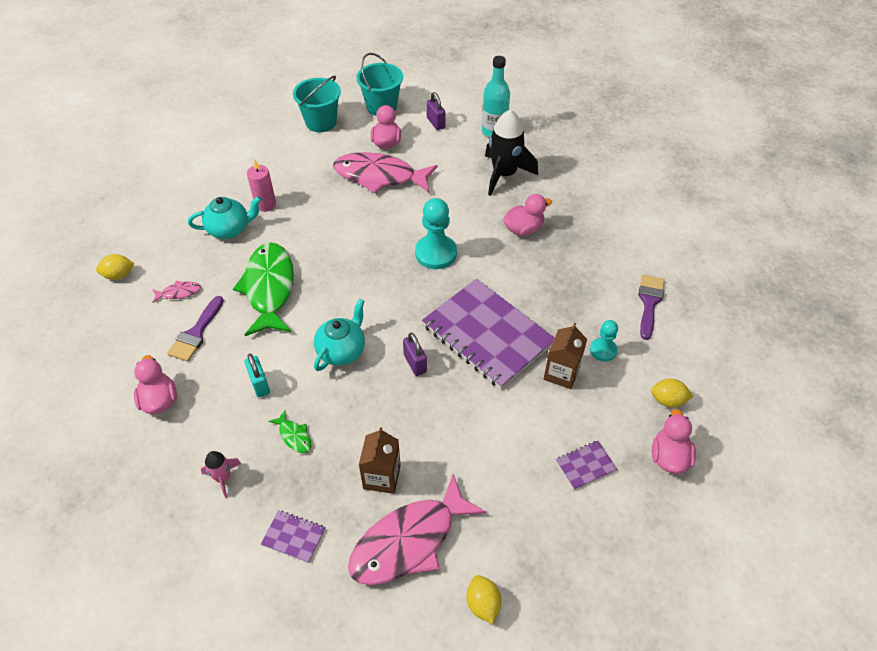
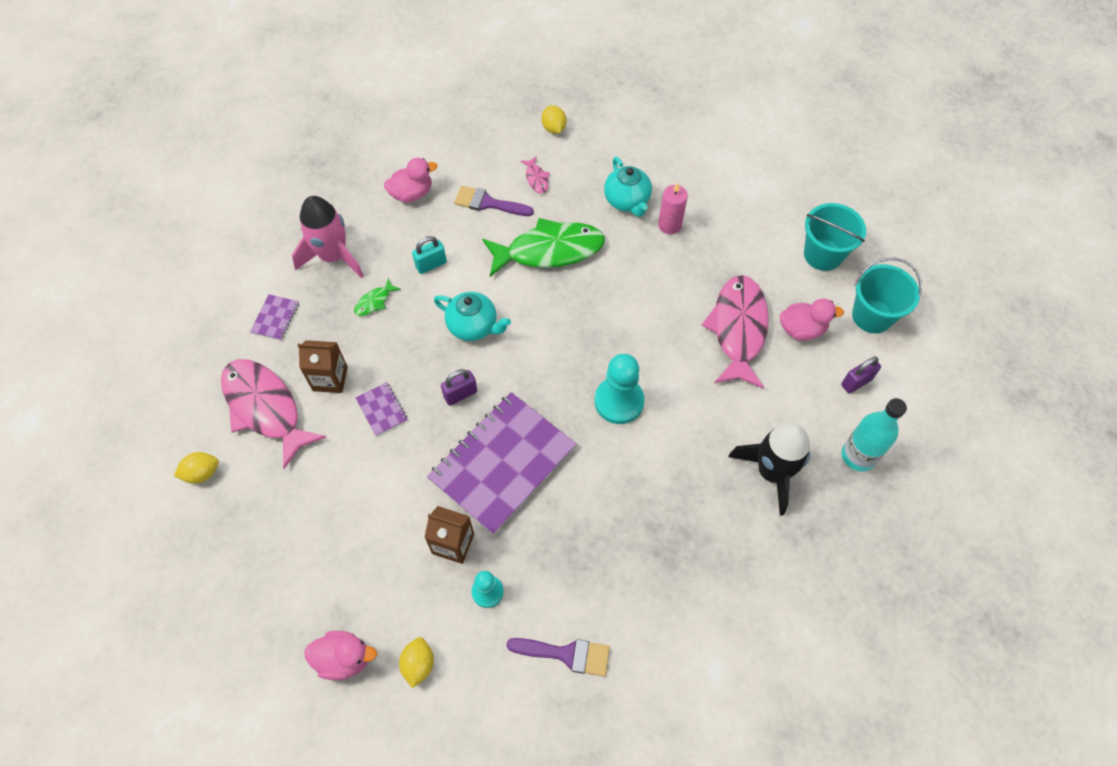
camera: 85 degrees right, 10 degrees up
(223, 478) = (333, 256): pink rocket -> pink rocket, size x2.03
(523, 229) = (673, 498): pink duck -> none
(585, 465) = (336, 567): purple notebook -> purple notebook (382, 410)

